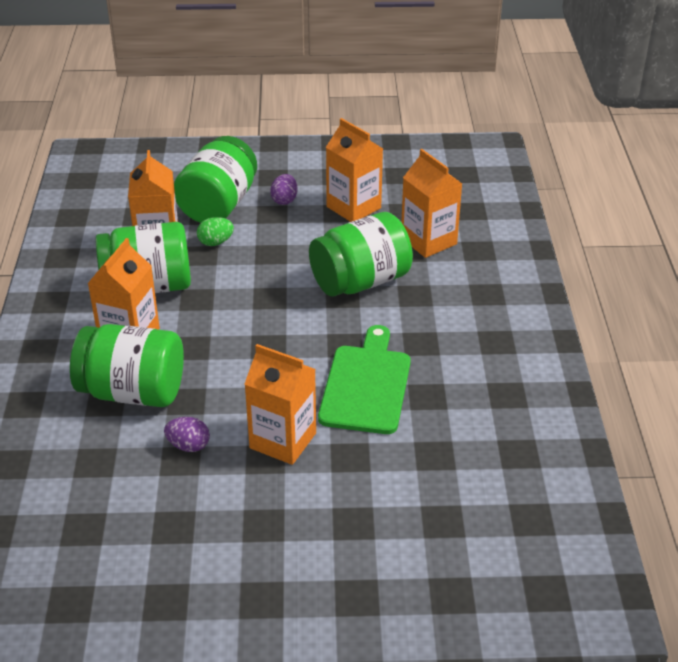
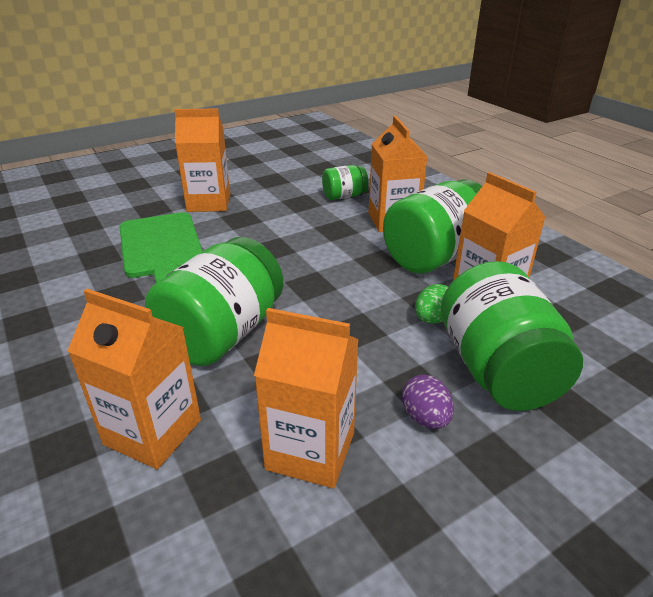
camera: 150 degrees right, 5 degrees down
(133, 392) = (344, 196): green jar -> green jar, size x0.51
(188, 446) = (273, 185): purple egg -> none

